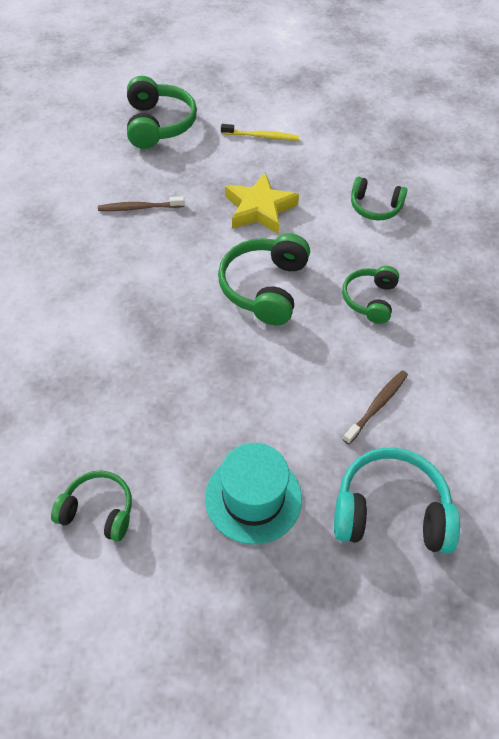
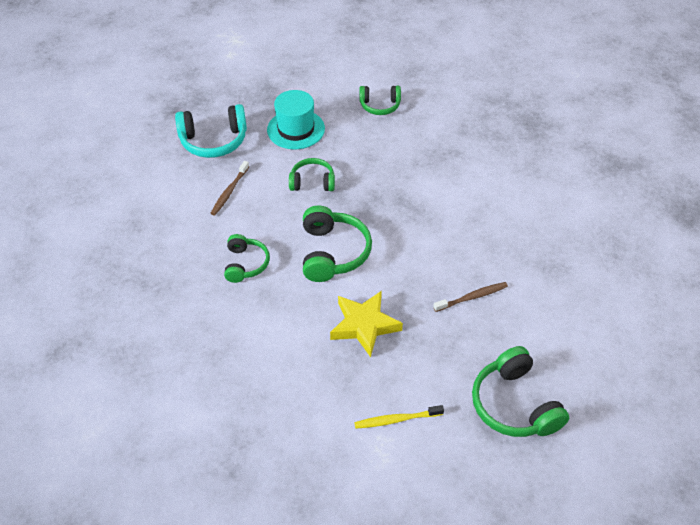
camera: 165 degrees right, 5 degrees down
(375, 207) = (255, 357): green headphones -> green headphones (312, 182)

